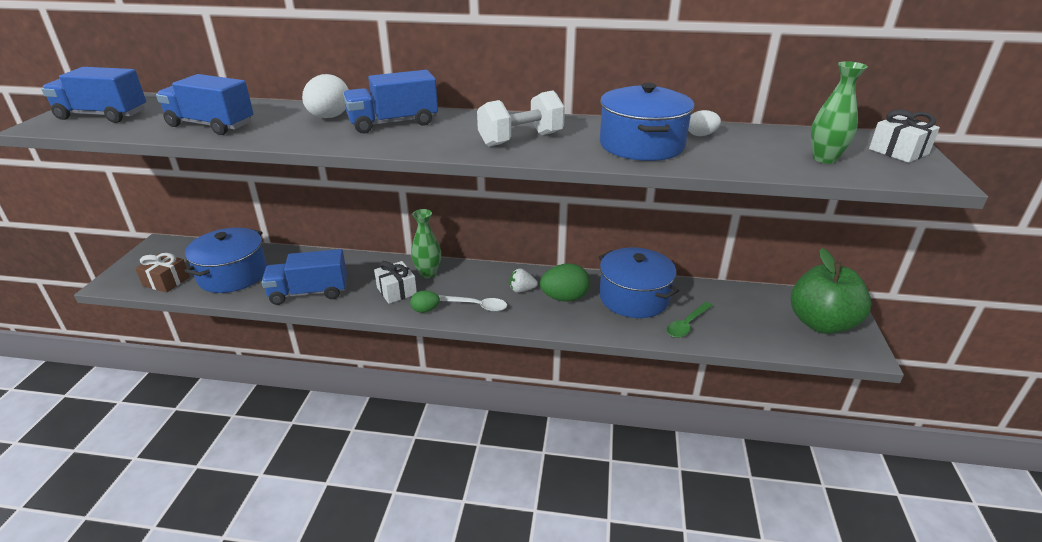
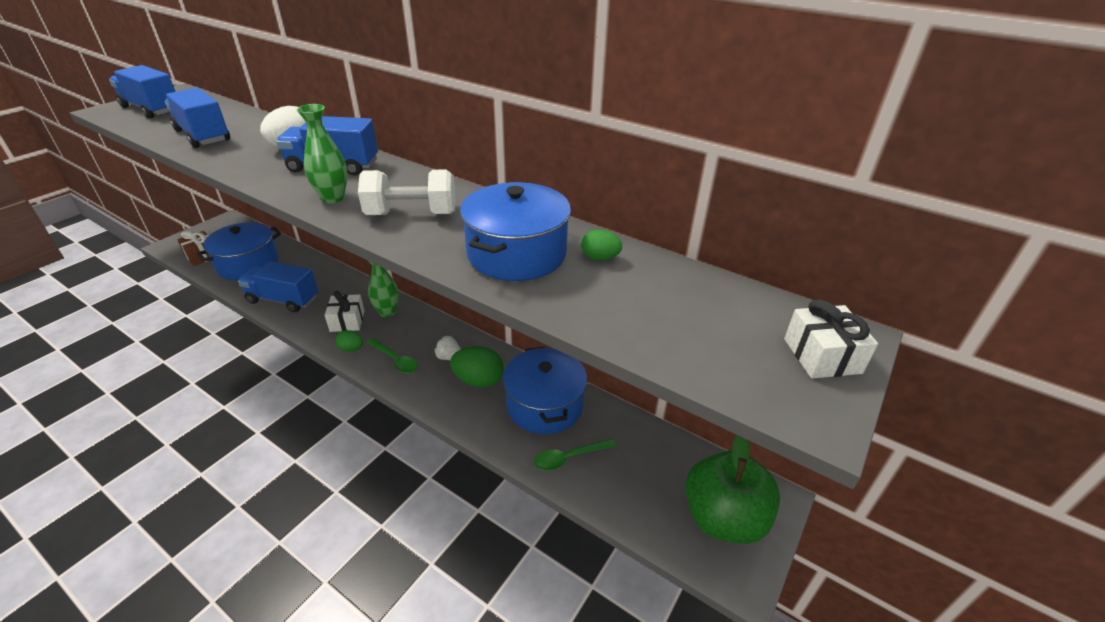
camera: 25 degrees right, 5 degrees up
(477, 306) = (396, 360): white spoon -> green spoon
(701, 135) = (600, 258): white egg -> green egg
(824, 159) = (702, 336): green vase -> green vase (333, 198)

